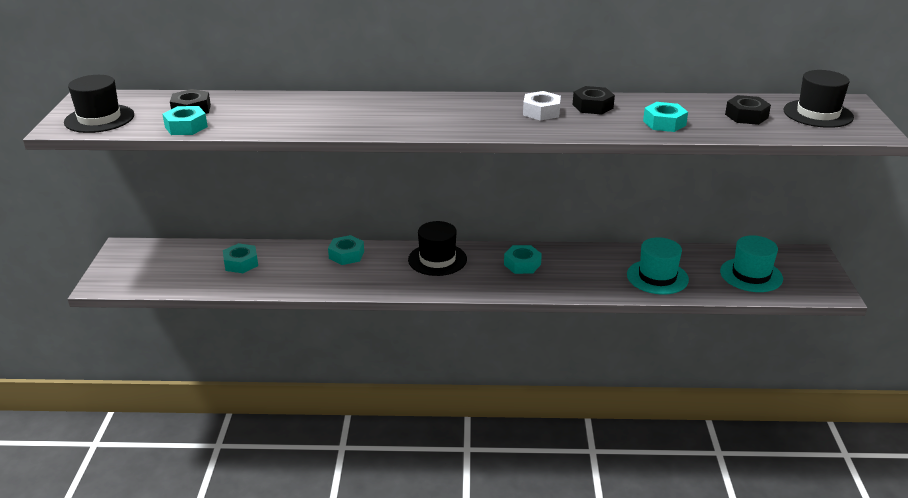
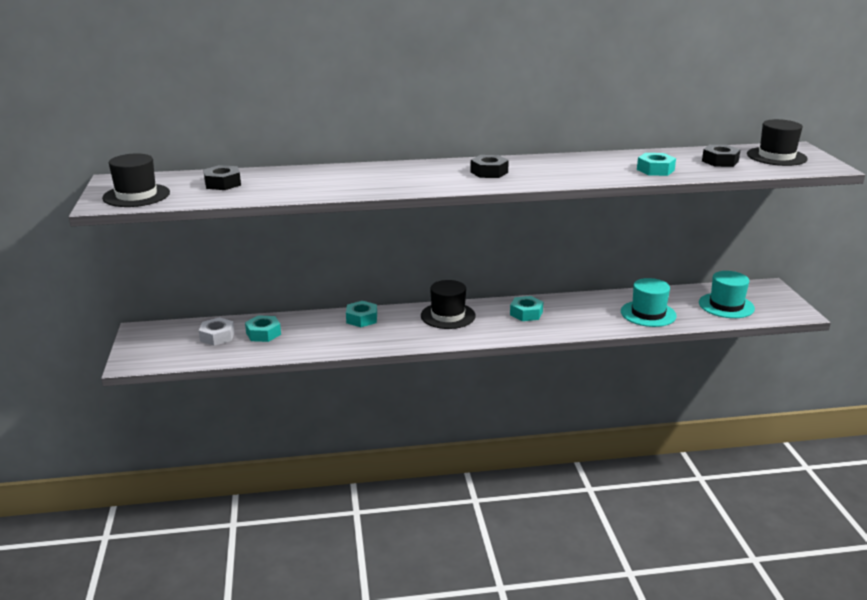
camera: 10 degrees left, 5 degrees down
(186, 127) = (226, 197): turquoise nut -> none
(541, 112) = (545, 168): white nut -> white nut (217, 336)
(592, 106) = (587, 161): black nut -> black nut (489, 172)

